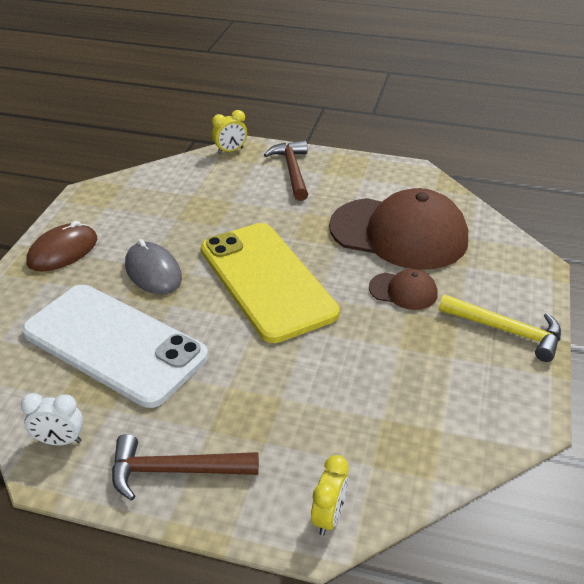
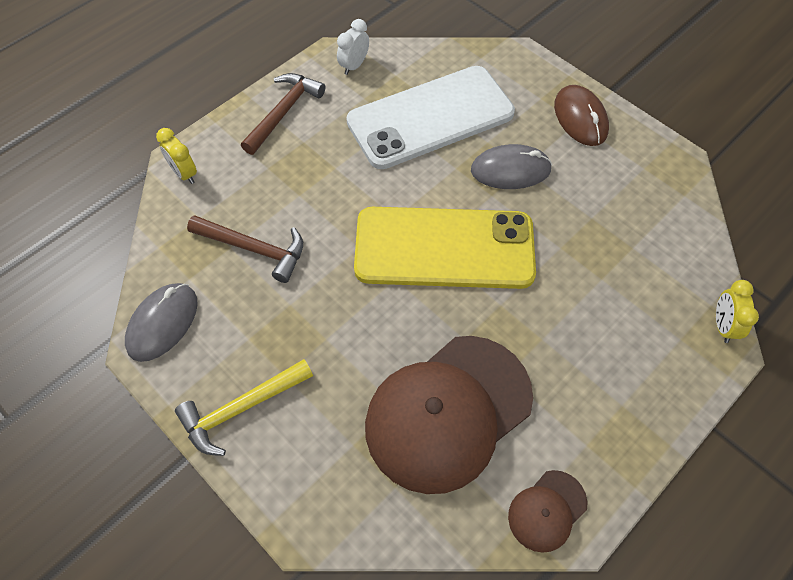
camera: 120 degrees right, 20 degrees up
(292, 171) = (641, 371): brown hammer -> brown hammer (254, 249)
(403, 291) = (355, 354): brown cap -> brown cap (547, 511)
(498, 422) = (163, 323): none -> grey mouse

